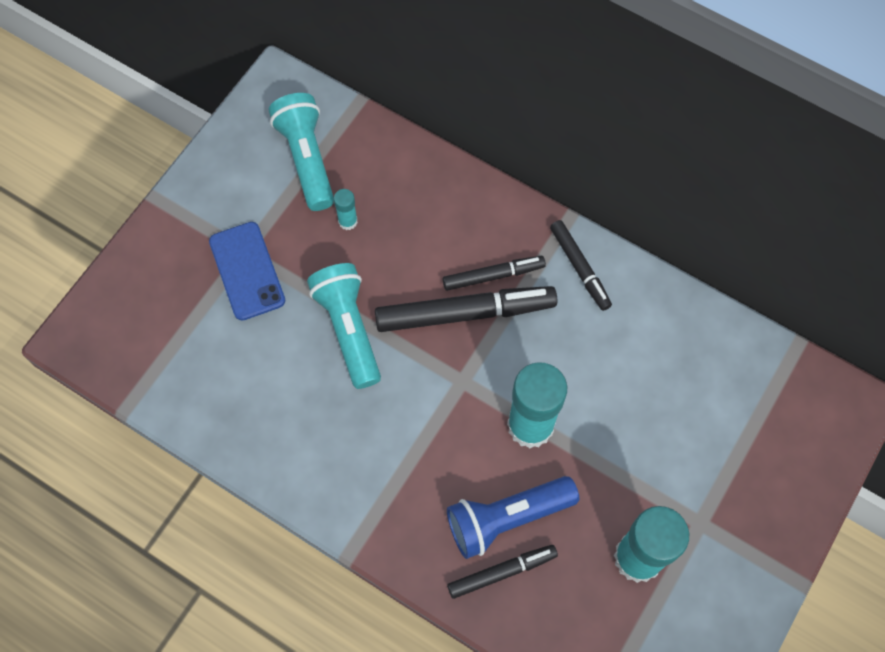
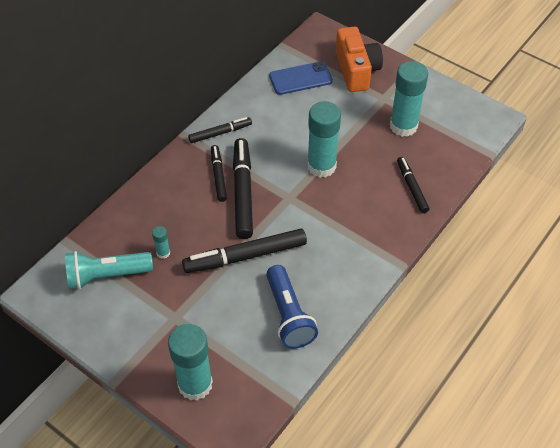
camera: 85 degrees left, 15 degrees down
(146, 289) = (195, 384): none -> turquoise glue stick
(247, 271) = (191, 316): blue phone -> blue phone (300, 78)
(348, 329) = (245, 256): turquoise flashlight -> black marker
(506, 518) = (379, 182): blue flashlight -> blue flashlight (288, 315)
(760, 473) = (356, 70): none -> orange camera

